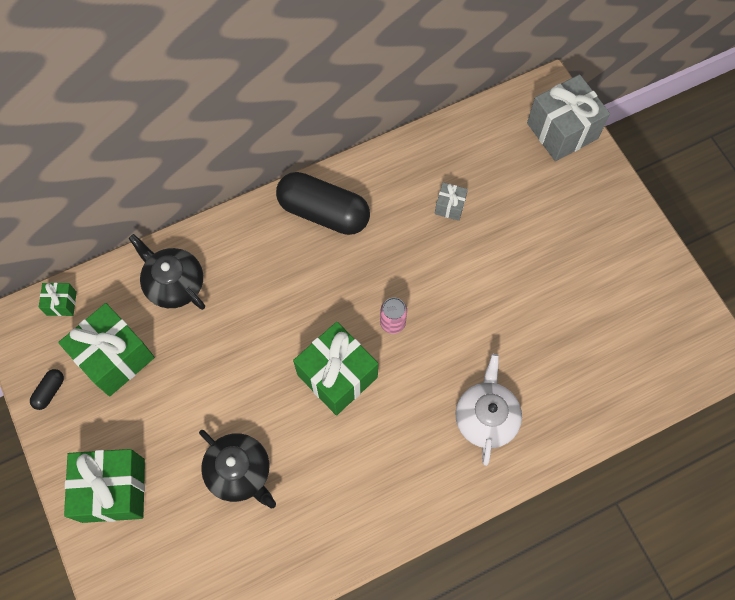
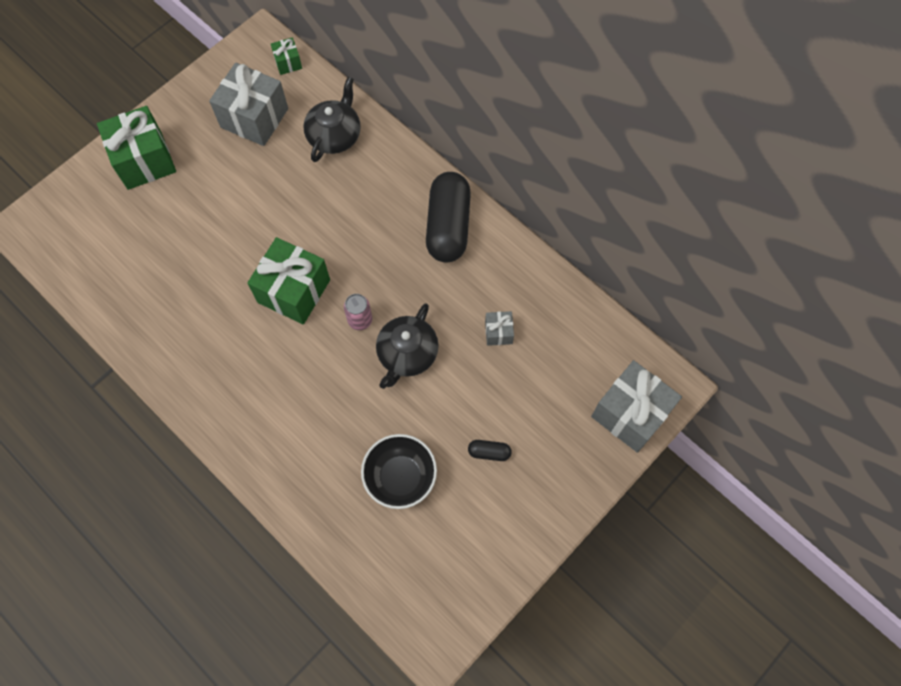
camera: 70 degrees right, 0 degrees up
(50, 391) = (211, 85): black capsule -> black capsule (489, 452)
(115, 357) = (254, 118): green gift -> grey gift
(239, 472) = (185, 245): black teapot -> black teapot (407, 354)
(486, 417) = (295, 430): white teapot -> none
(562, 336) = (400, 477): none -> black bowl

